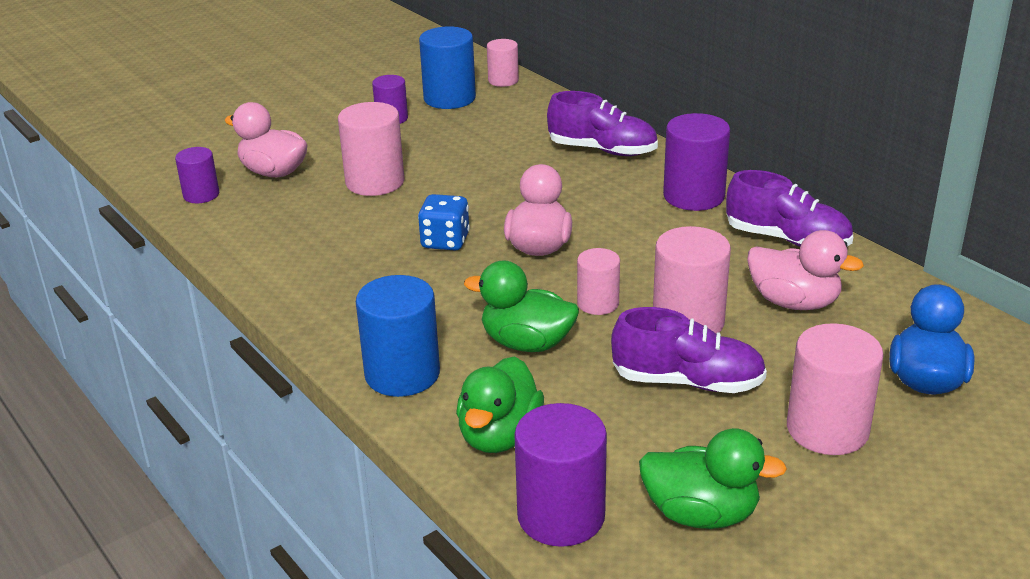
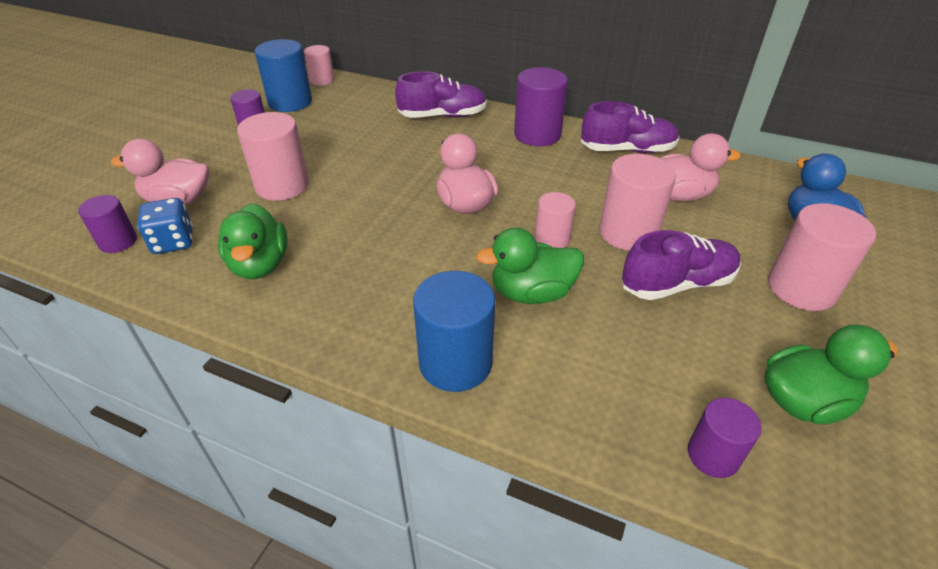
camera: 30 degrees left, 10 degrees up
(445, 241) = (386, 221): blue dice -> blue dice (173, 242)
(499, 436) = (591, 393): green duck -> green duck (260, 265)
(561, 516) = (713, 455): purple cylinder -> purple cylinder, size x0.60

